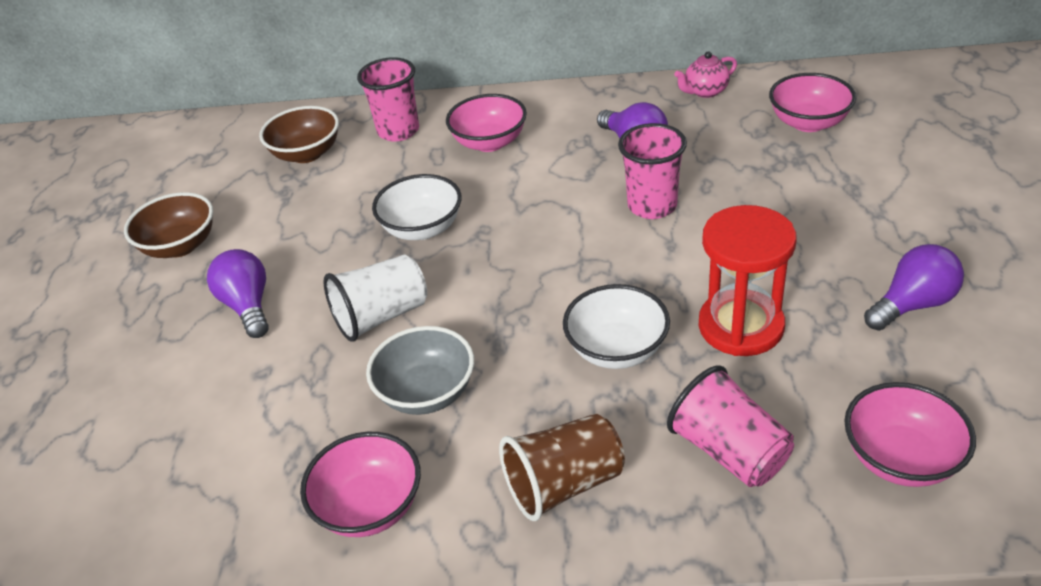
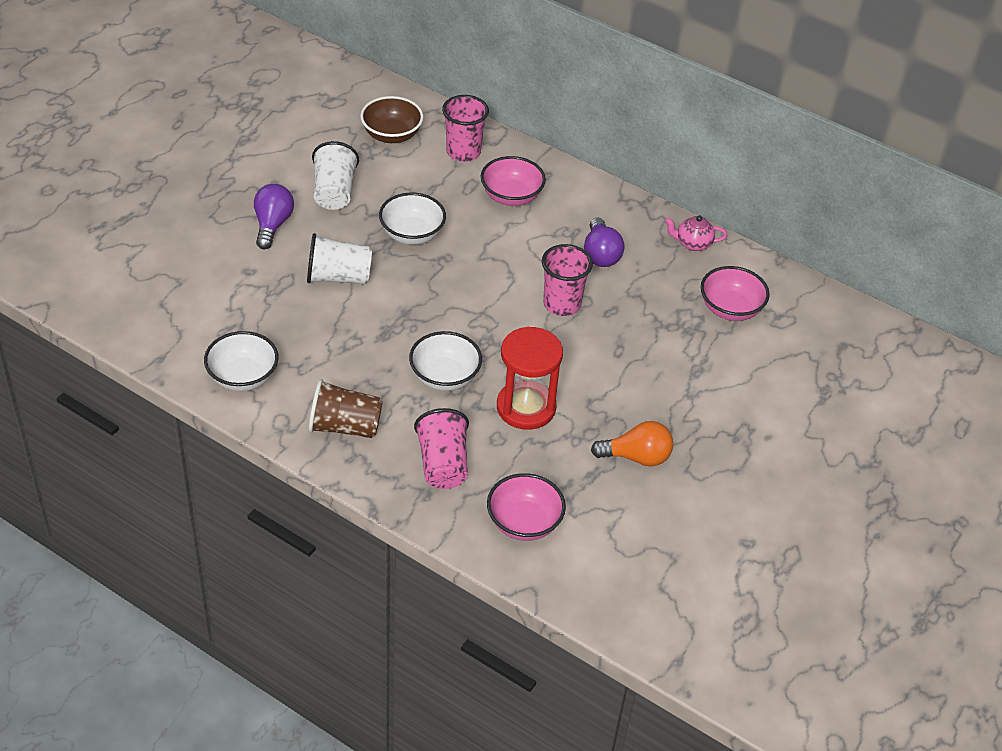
camera: 25 degrees right, 5 degrees up
(180, 246) = (265, 159): brown bowl -> none
(293, 235) = (334, 192): none -> white cup
(370, 507) = (243, 377): pink bowl -> white bowl
(427, 393) = (322, 337): grey bowl -> none
(912, 304) = (636, 457): purple light bulb -> orange light bulb

